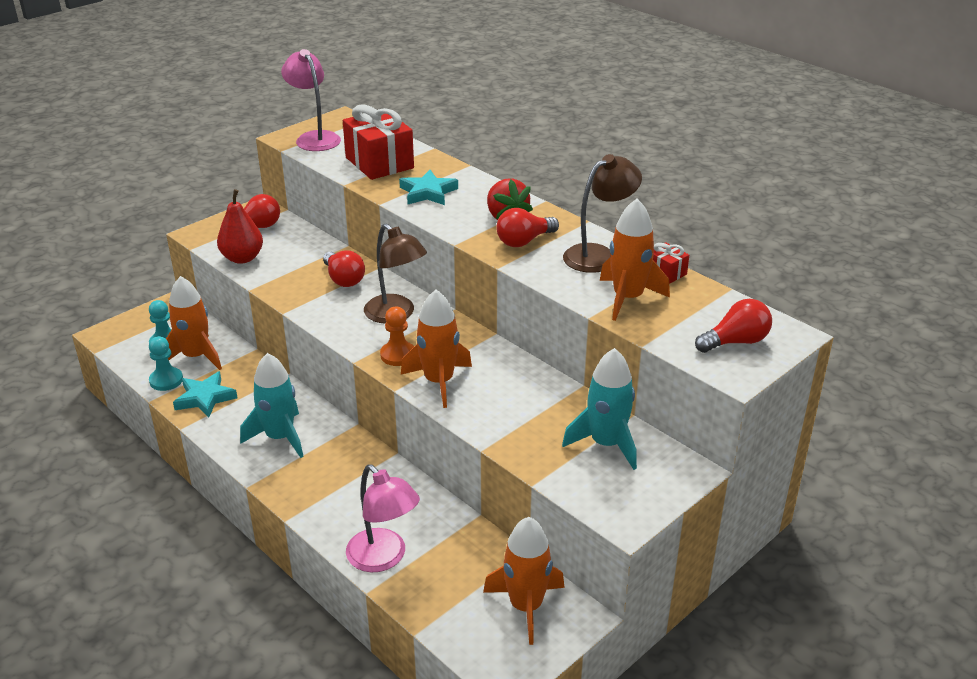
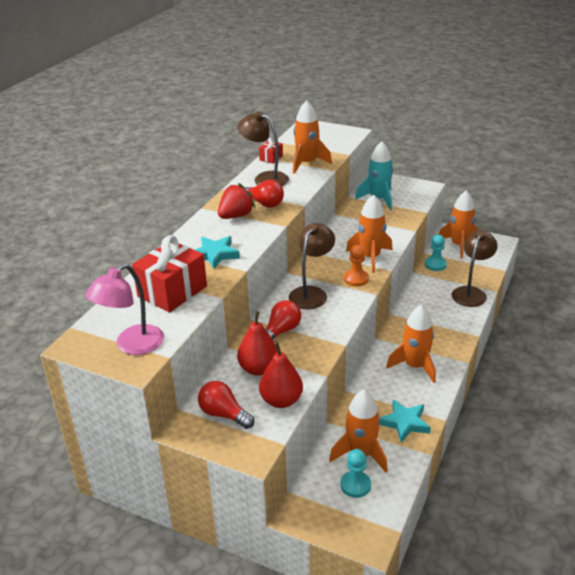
camera: 110 degrees left, 0 degrees up
(166, 380) = (401, 457): turquoise pawn -> turquoise pawn (435, 264)
(280, 437) = (415, 366): turquoise rocket -> orange rocket
(298, 255) = (258, 369): none -> red pear
(383, 558) = (471, 292): pink lamp -> brown lamp
(735, 342) = (325, 135): red light bulb -> none

